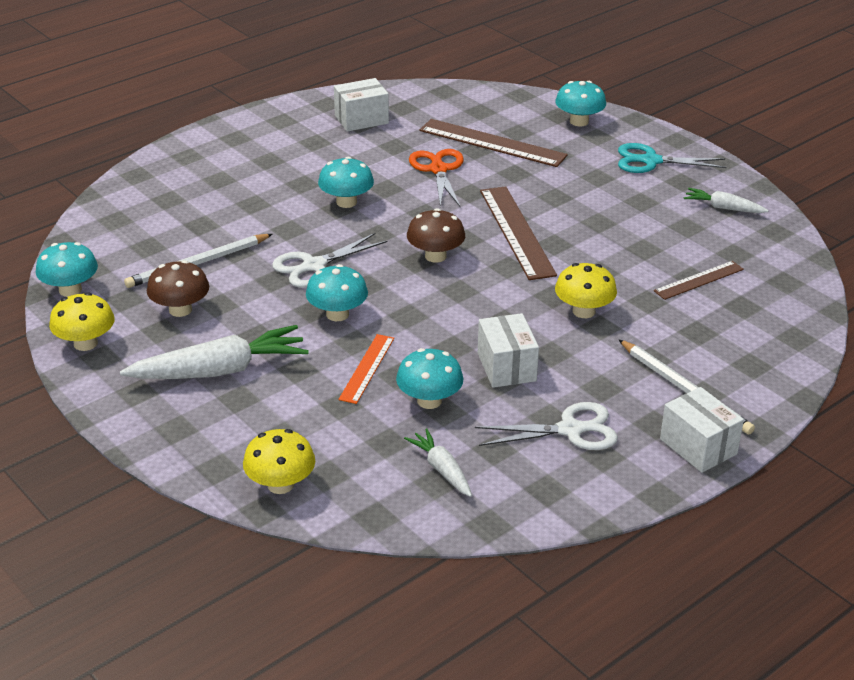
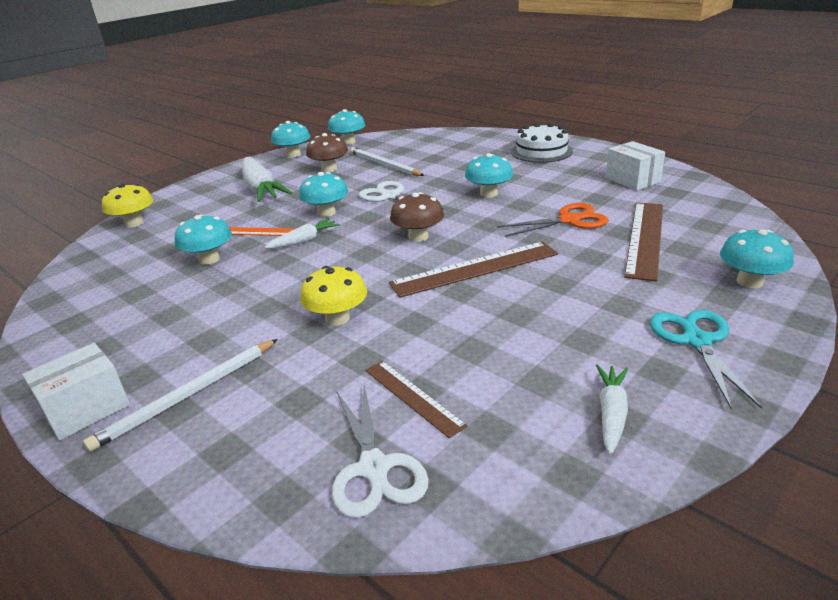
camera: 85 degrees right, 5 degrees down
(85, 343) = (293, 154): yellow mushroom -> turquoise mushroom
(238, 151) = (541, 151): none -> white cake
(442, 469) = (122, 274): white carrot -> white carrot (304, 240)
(506, 367) = (248, 286): white box -> none
(570, 430) = (147, 327): white scissors -> white scissors (374, 468)

